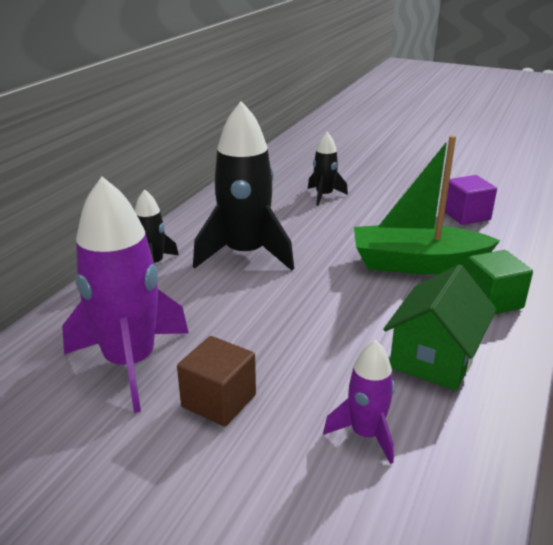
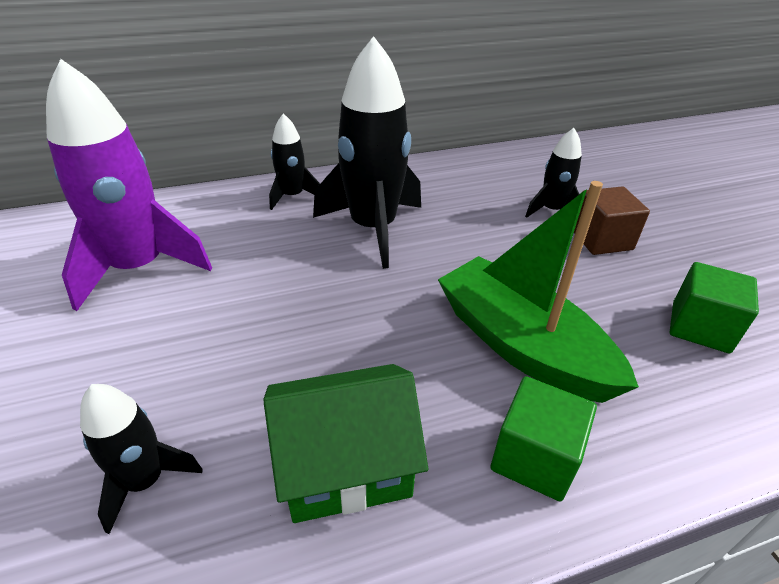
camera: 45 degrees right, 10 degrees up
(219, 401) = (124, 345): brown cube -> brown cube (601, 239)
(365, 434) = (145, 481): purple rocket -> black rocket
(466, 215) = (700, 327): purple cube -> green cube

